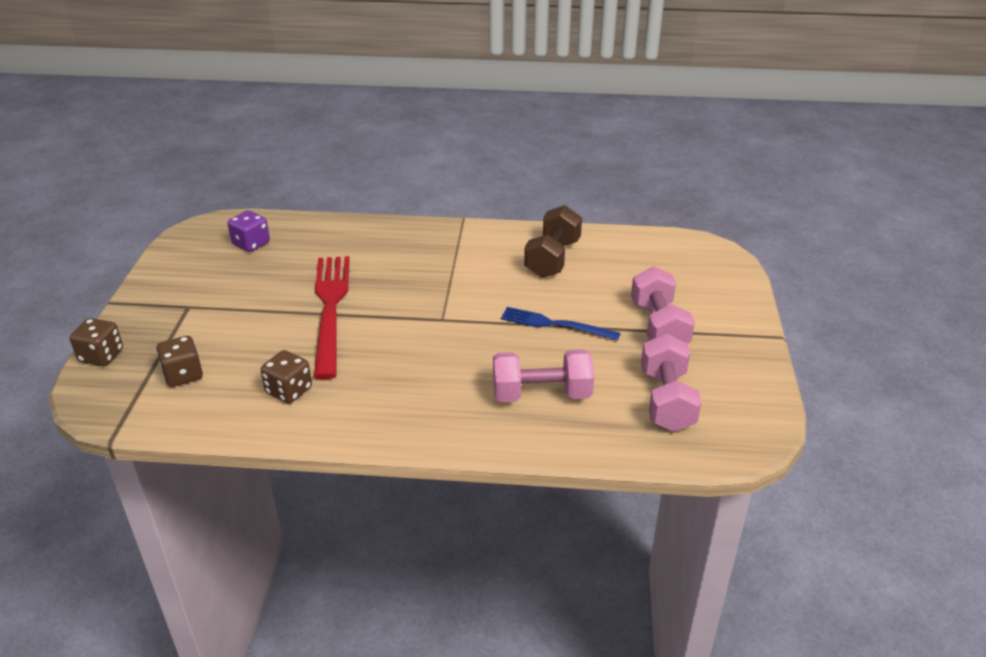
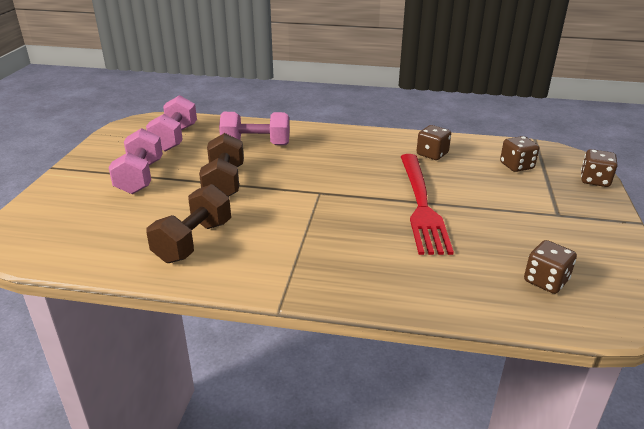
camera: 175 degrees left, 5 degrees down
(251, 244) = (545, 281): purple dice -> brown dice
(555, 324) = (224, 183): blue fork -> brown dumbbell

